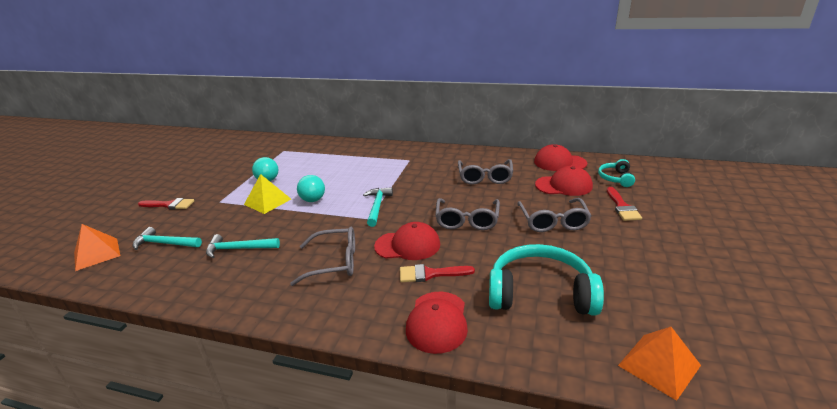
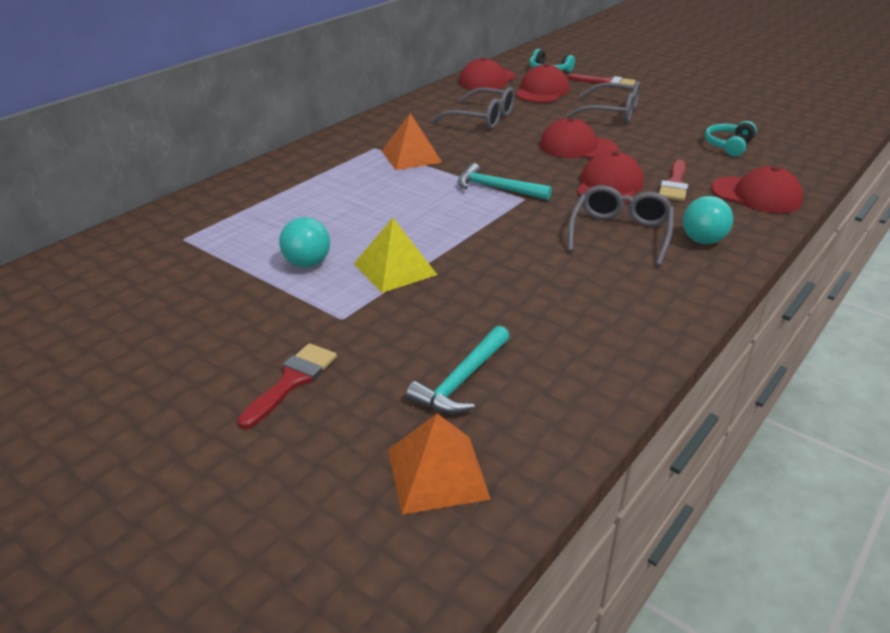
camera: 70 degrees left, 5 degrees up
(238, 249) = (536, 303): turquoise hammer -> none
(313, 200) = (430, 230): turquoise ball -> turquoise ball (703, 240)
(467, 220) = (577, 147): grey glasses -> red cap
(540, 293) = (728, 145): turquoise headphones -> turquoise headphones, size x0.51
(659, 365) = (828, 131): orange pyramid -> orange pyramid (411, 156)

